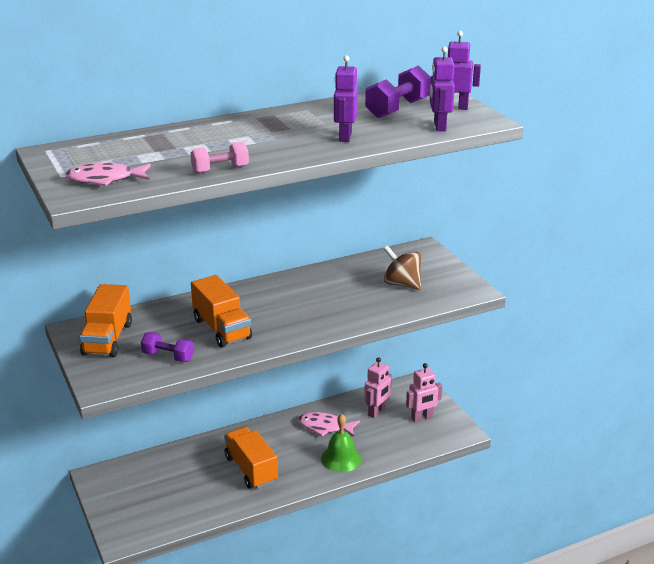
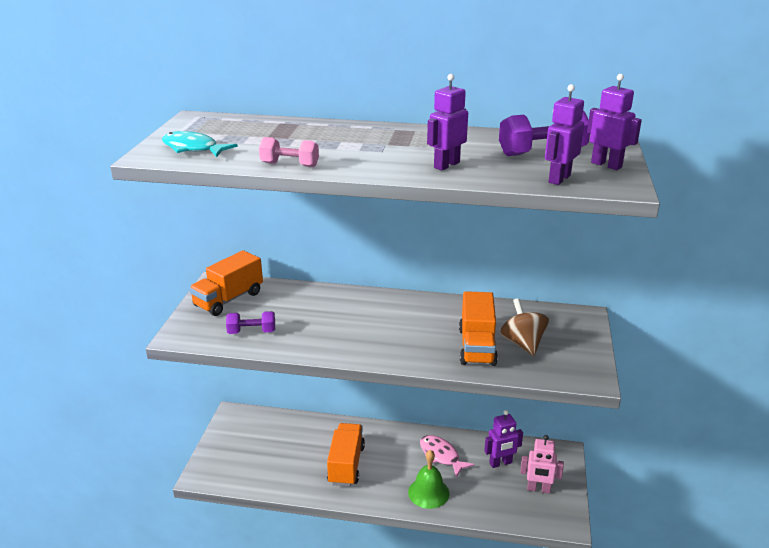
camera: 35 degrees right, 0 degrees up
(105, 179) = (193, 148): pink fish -> turquoise fish
(168, 357) = (251, 332): purple dumbbell -> purple dumbbell turned 60 degrees counterclockwise
(222, 329) = (319, 324): orange truck -> orange truck (477, 346)
(377, 412) = (500, 463): pink robot -> purple robot

